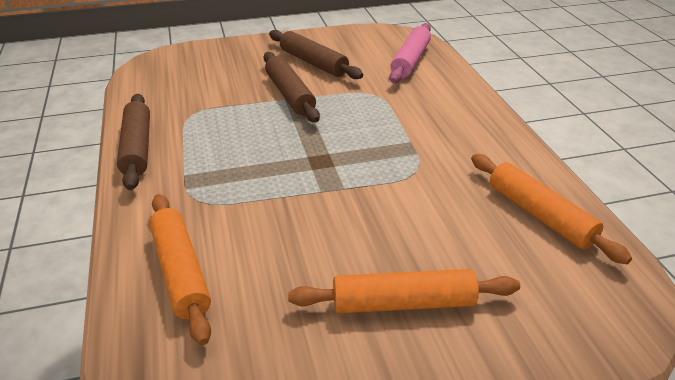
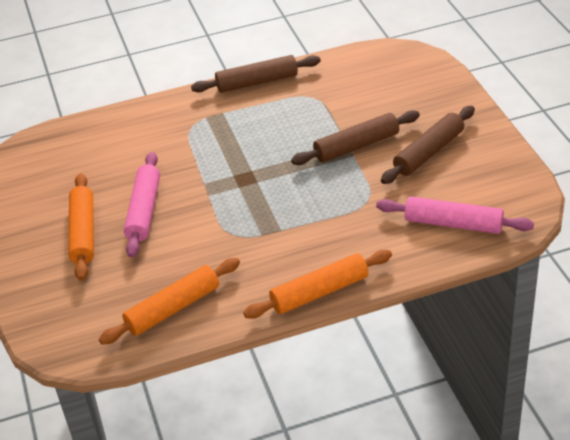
camera: 90 degrees right, 5 degrees up
(181, 272) = (118, 134): orange rolling pin -> orange rolling pin (320, 292)
(364, 242) = (144, 211): none -> pink rolling pin

